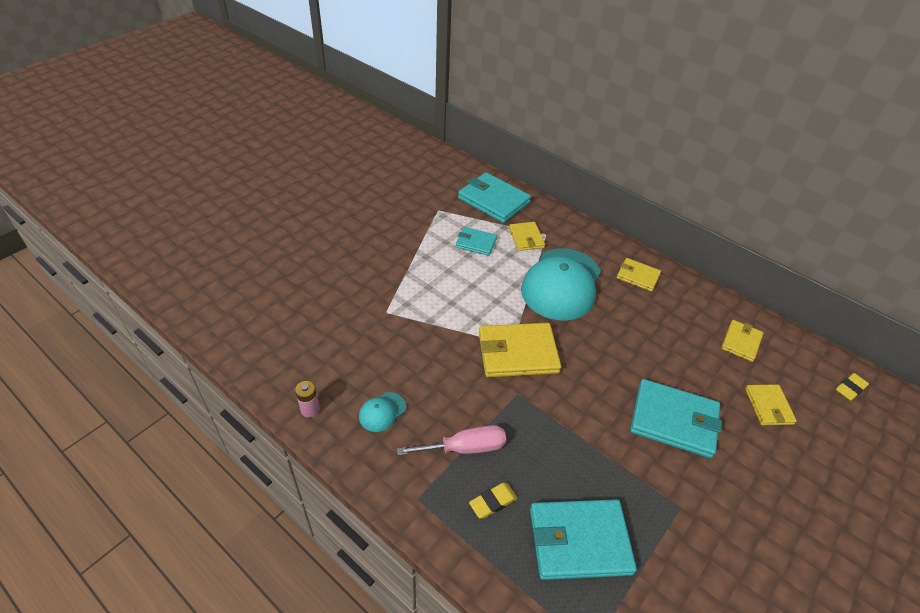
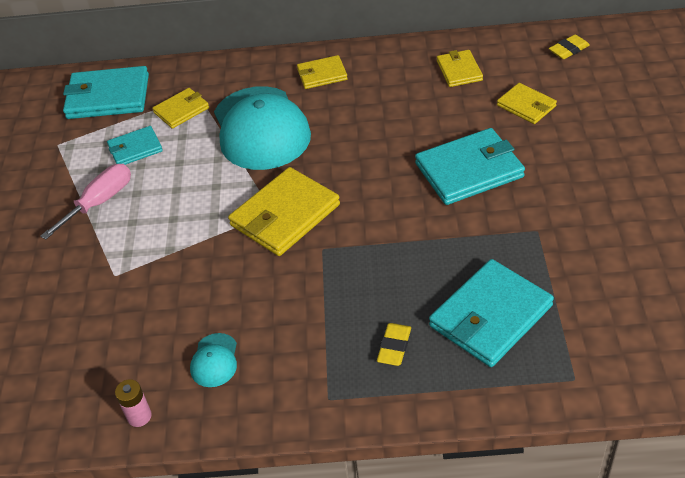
camera: 35 degrees left, 0 degrees up
(465, 448) = (324, 326): pink screwdriver -> pink screwdriver (100, 202)
(526, 238) = (181, 110): yellow wallet -> yellow wallet turned 75 degrees counterclockwise
(850, 389) = (568, 50): yellow eraser -> yellow eraser turned 45 degrees clockwise

